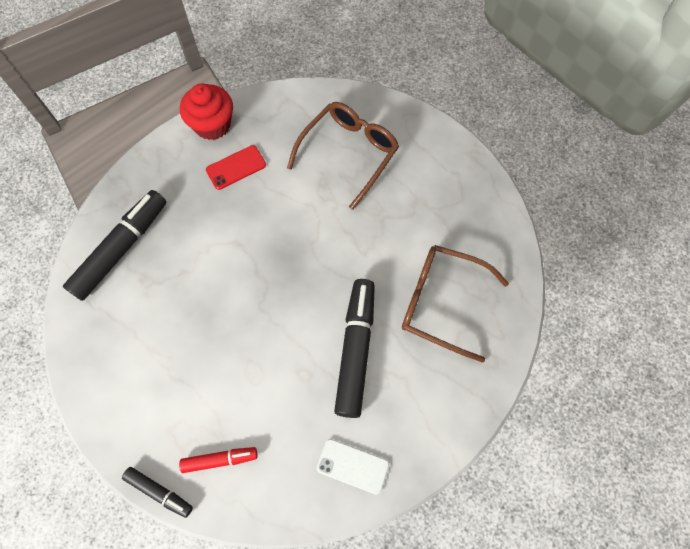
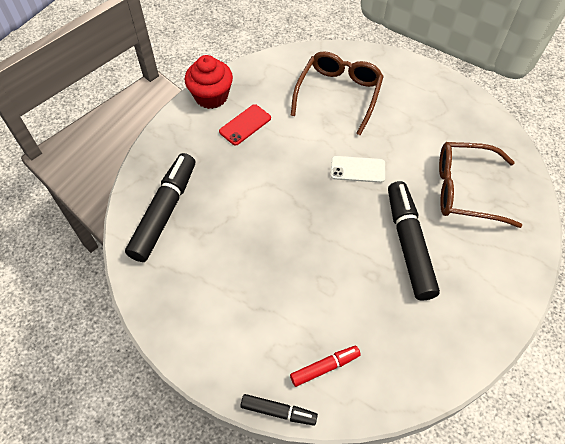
camera: 15 degrees left, 10 degrees down
(353, 466) = (447, 340): white phone -> white phone (357, 169)

